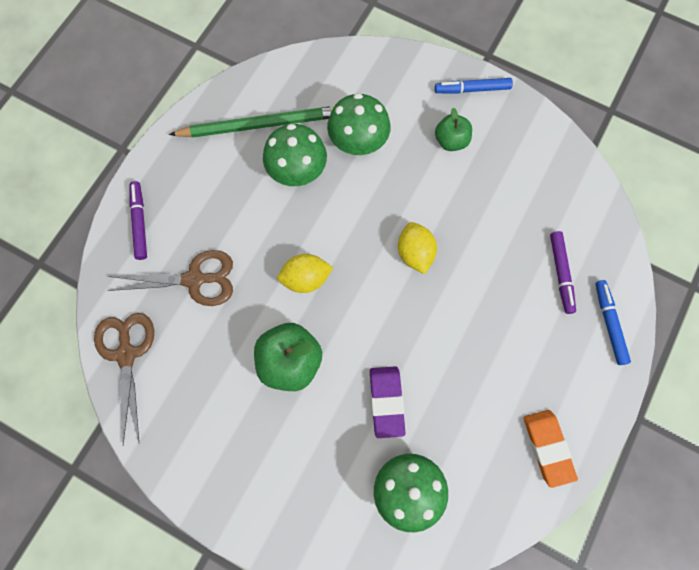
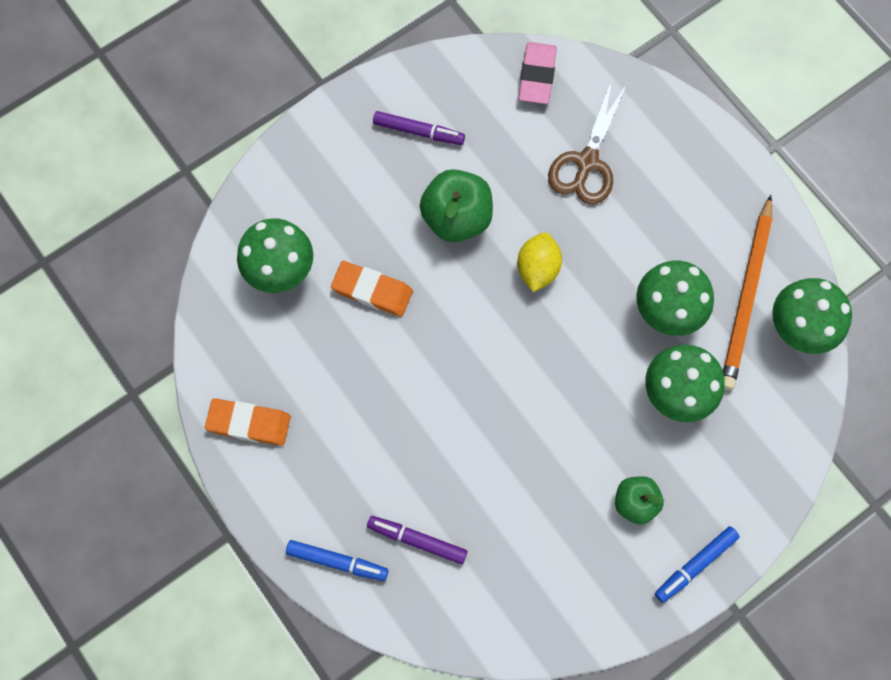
camera: 115 degrees right, 0 degrees up
(126, 354) = (537, 76): brown scissors -> pink eraser
(139, 222) = (675, 133): purple marker -> purple marker (418, 131)
(259, 125) = (746, 296): green pencil -> orange pencil
(269, 84) = (798, 329): none -> green mushroom
(386, 402) = (372, 290): purple eraser -> orange eraser
(415, 253) = (514, 393): yellow lemon -> none
(472, 89) = (695, 565): blue marker -> blue marker turned 150 degrees counterclockwise

